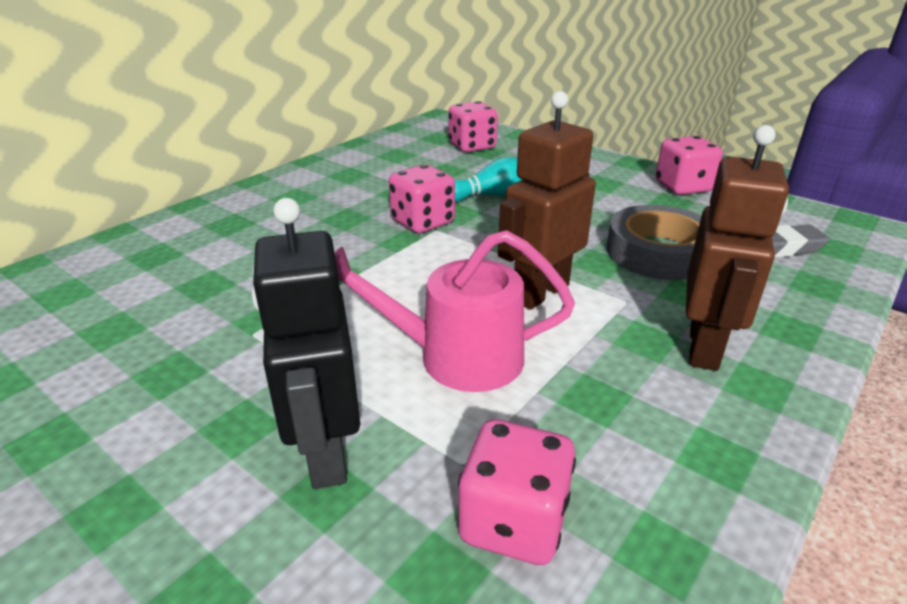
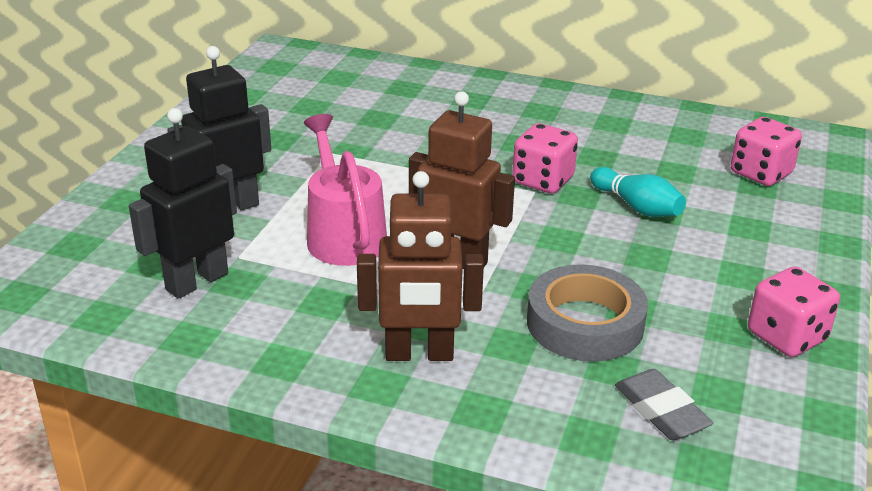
camera: 70 degrees right, 0 degrees up
(513, 522) = (196, 281): pink dice -> black robot

